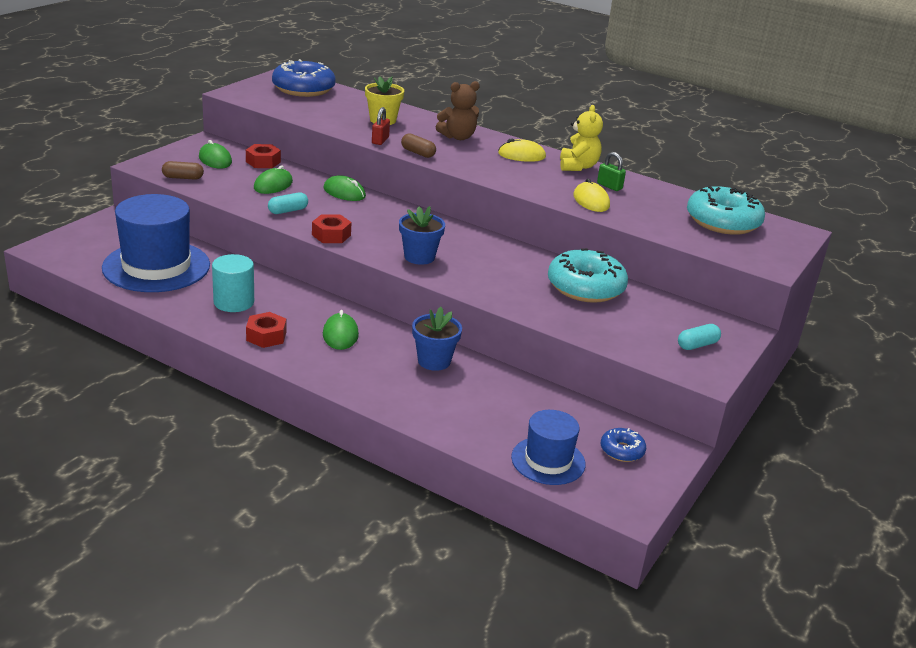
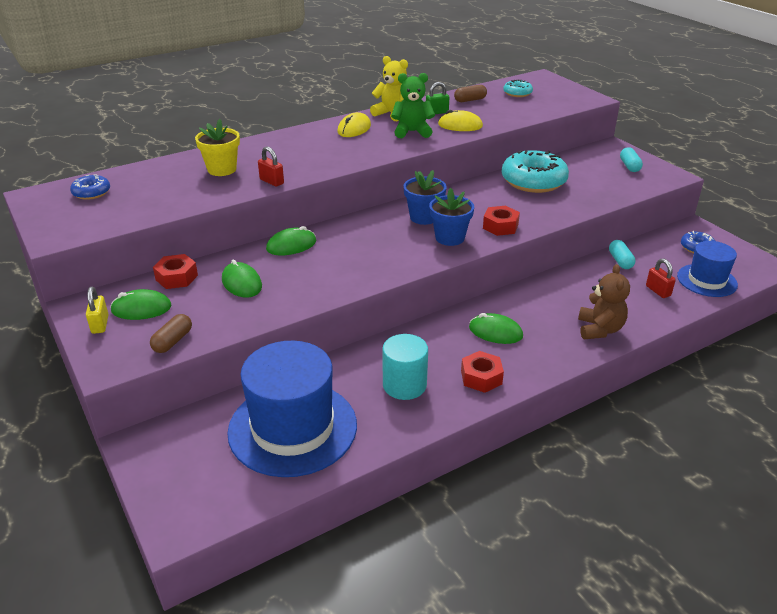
camera: 60 degrees left, 5 degrees up
(187, 152) = (100, 324): none -> yellow padlock
(288, 211) = (311, 287): turquoise capsule -> turquoise capsule (620, 261)
(303, 89) = (91, 193): blue donut -> blue donut, size x0.49
(331, 235) = (381, 273): red nut -> red nut (500, 226)
(418, 153) = (316, 170): brown capsule -> brown capsule (470, 100)
(434, 361) = (556, 293): blue flower pot -> blue flower pot (424, 217)
(458, 137) = (293, 145): brown teddy bear -> brown teddy bear (599, 329)
(493, 426) = (658, 291): none -> red padlock
(546, 180) = (412, 132): none -> green teddy bear
(723, 222) = (517, 93): turquoise donut -> turquoise donut, size x0.49

